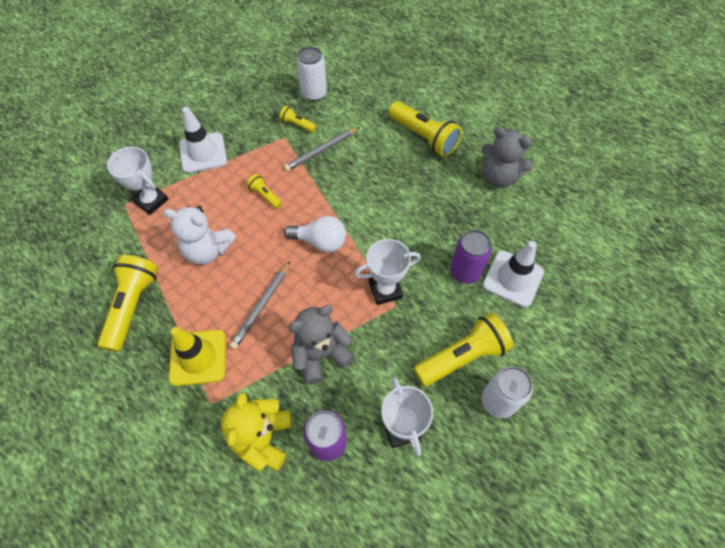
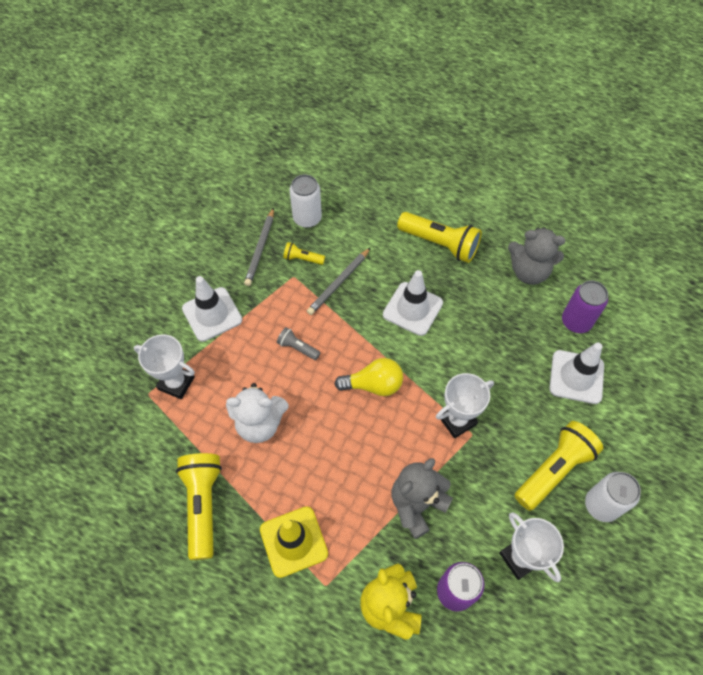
camera: 15 degrees left, 0 degrees up
(261, 306) = (338, 470): grey pencil -> grey pencil (260, 248)
(265, 196) = (298, 348): yellow flashlight -> grey flashlight
(320, 241) = (373, 385): white light bulb -> yellow light bulb
(379, 186) = (412, 309): none -> white traffic cone
(465, 271) = (528, 381): purple can -> purple can (576, 321)

